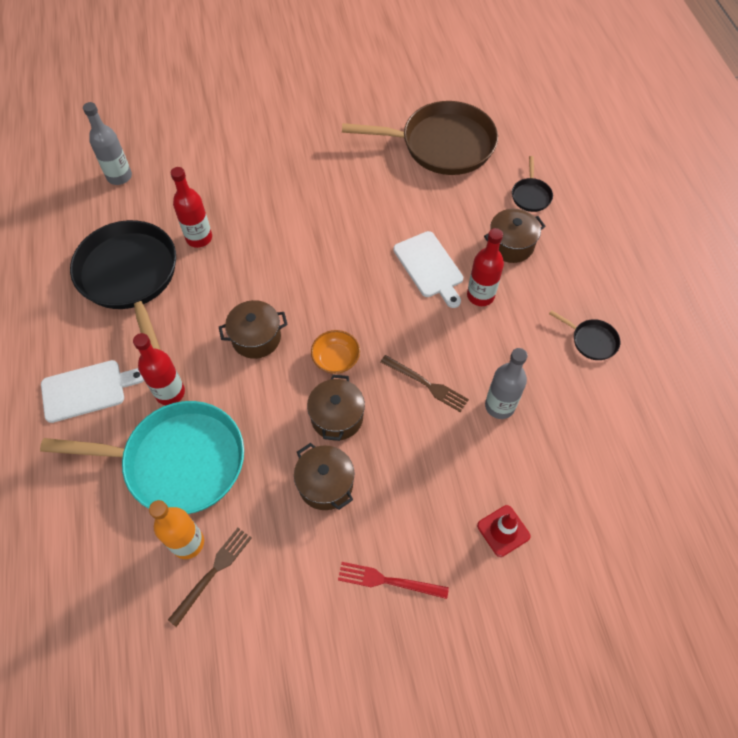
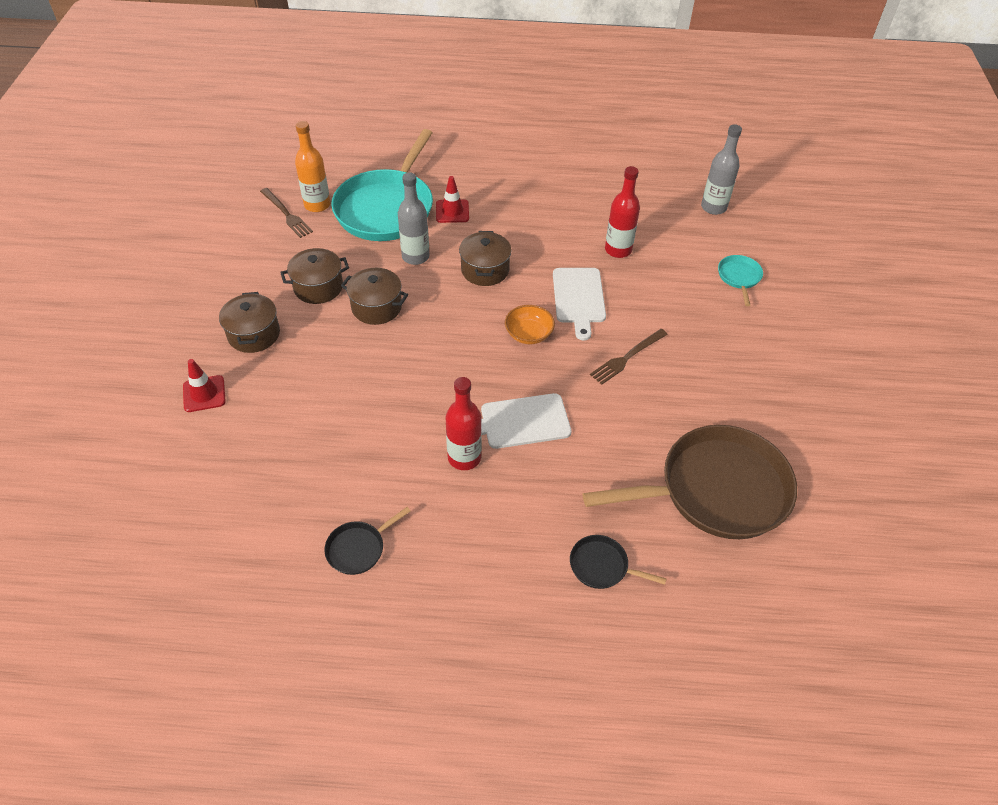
camera: 105 degrees right, 10 degrees down
(87, 390) = (476, 169): white cutting board -> white cutting board (578, 298)
(130, 277) = (584, 202): black pan -> none
(170, 393) = (452, 211): red bottle -> red traffic cone
(214, 151) = (739, 277): none -> turquoise pan
(336, 359) = (437, 319): orange bowl -> orange bowl (528, 334)
(388, 581) = (215, 307): red fork -> none
(426, 384) = (378, 379): brown fork -> brown fork (627, 357)
(442, 145) = (716, 490): brown pan -> brown pan turned 120 degrees counterclockwise
(499, 406) = (324, 431): grey bottle -> grey bottle (415, 257)
(510, 245) = (526, 513): brown pot -> brown pot (254, 334)

